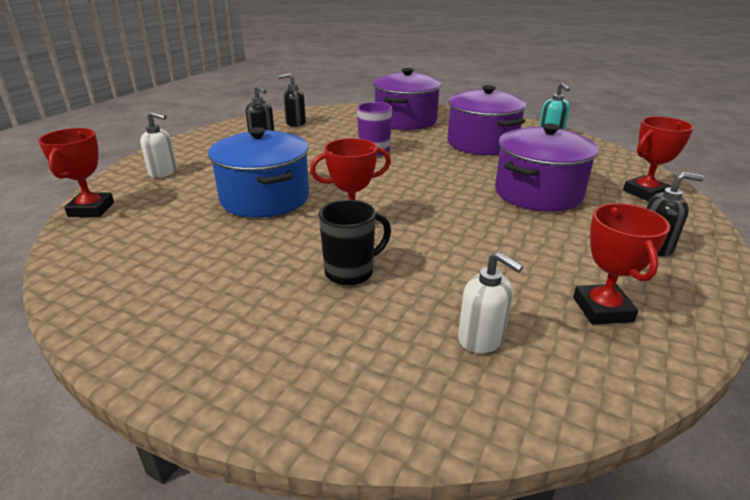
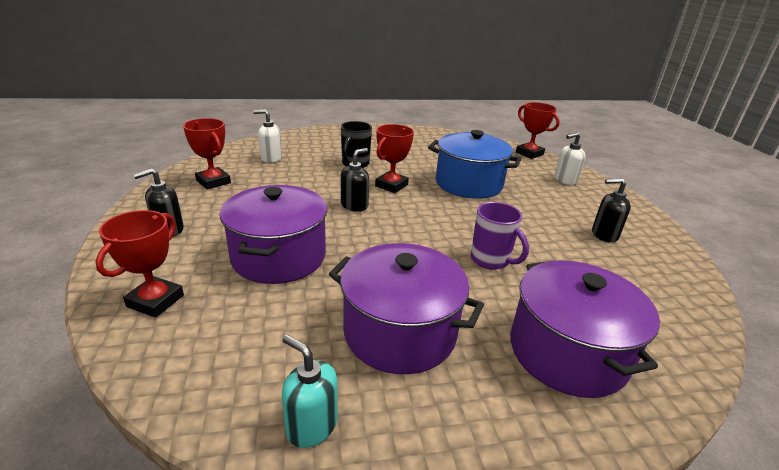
camera: 140 degrees right, 0 degrees up
(295, 123) = (646, 274): black soap dispenser -> black soap dispenser (354, 205)

